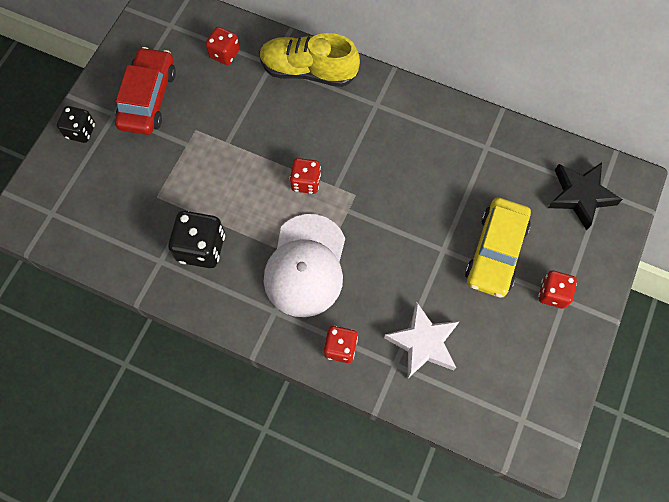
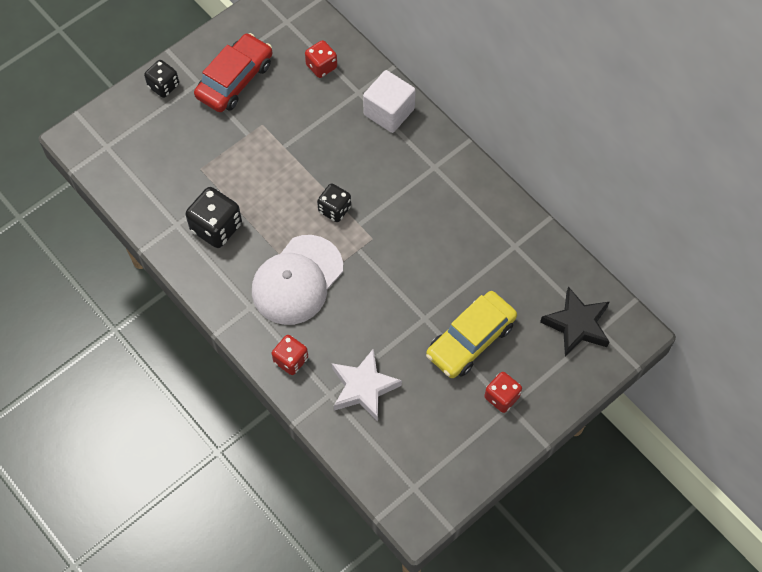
camera: 25 degrees right, 5 degrees down
(306, 182) = (334, 209): red dice -> black dice
(308, 71) = (389, 112): yellow shoe -> white cube

